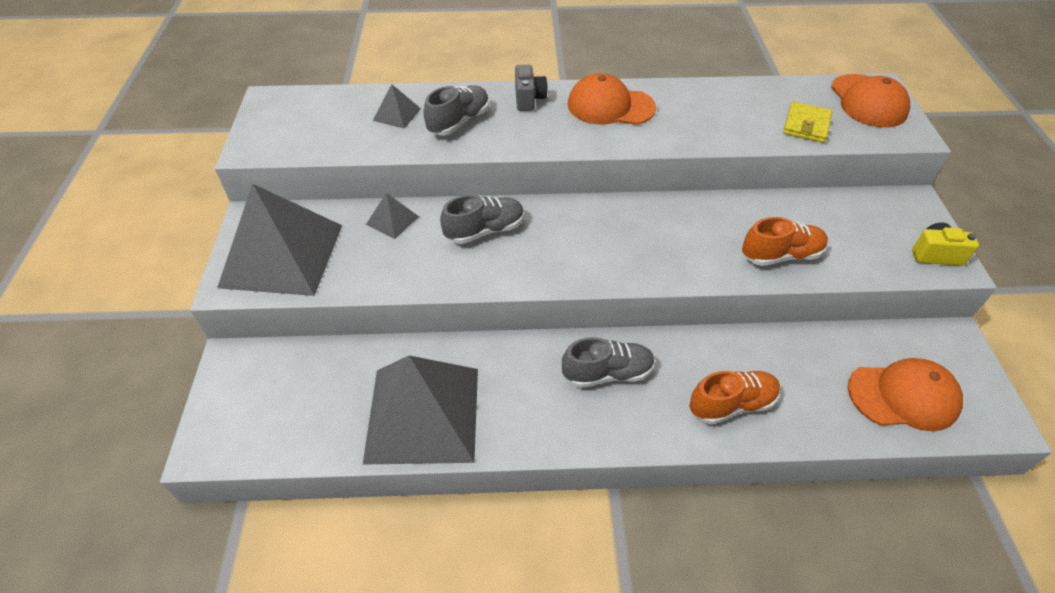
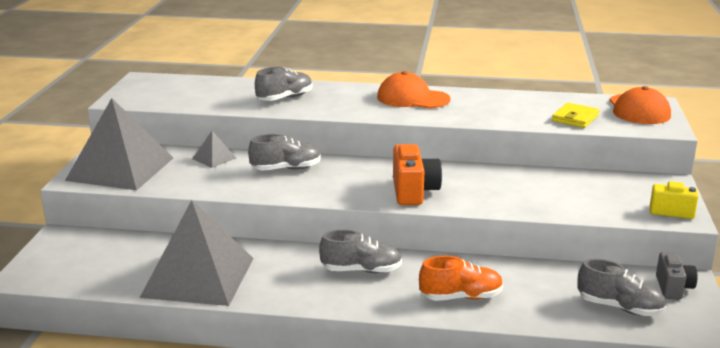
camera: 10 degrees right, 25 degrees down
(397, 114) = (237, 91): grey pyramid -> none
(529, 99) = (347, 91): grey camera -> grey camera (673, 288)
(646, 255) = (413, 192): none -> orange camera
(781, 255) = (530, 201): orange shoe -> none
(903, 396) = (620, 307): orange cap -> grey shoe

